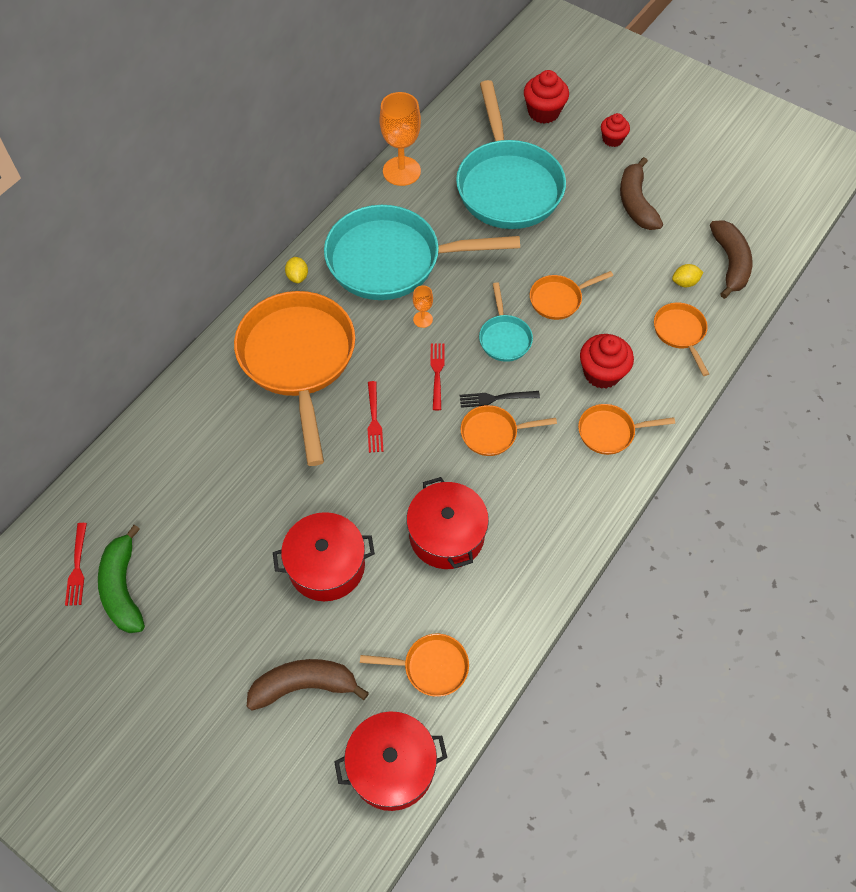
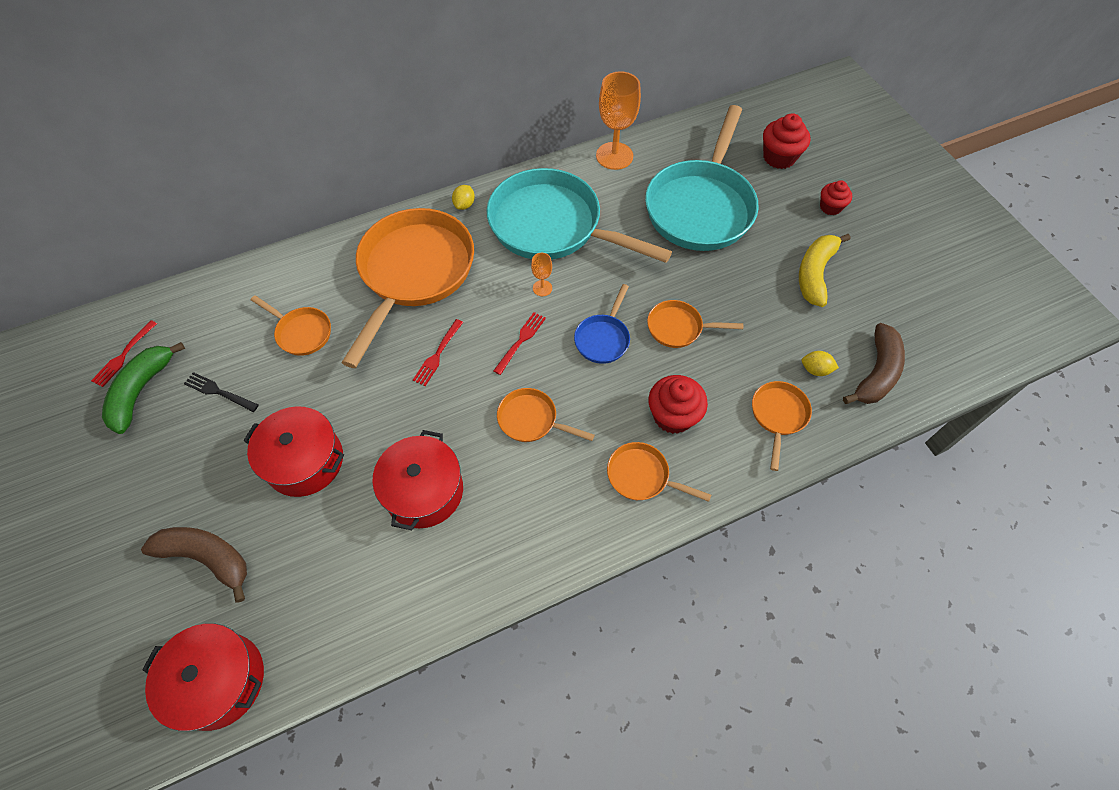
camera: 30 degrees right, 0 degrees up
(431, 667) = (321, 607): orange pan -> orange pan (302, 332)
(496, 398) = (557, 389): black fork -> black fork (219, 392)
(504, 338) = (603, 338): turquoise pan -> blue pan
(635, 203) = (814, 273): brown banana -> yellow banana

